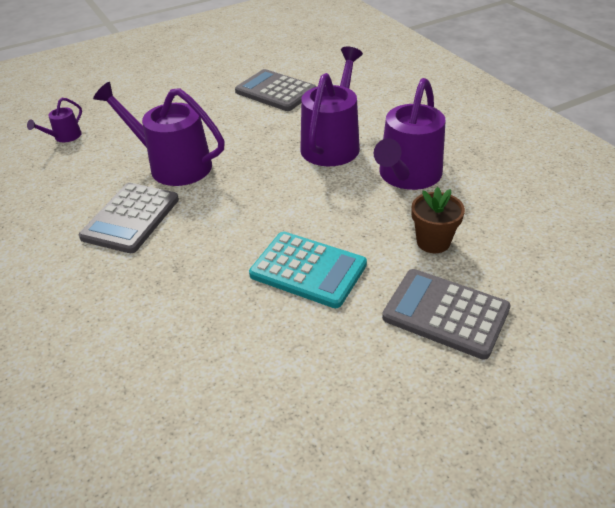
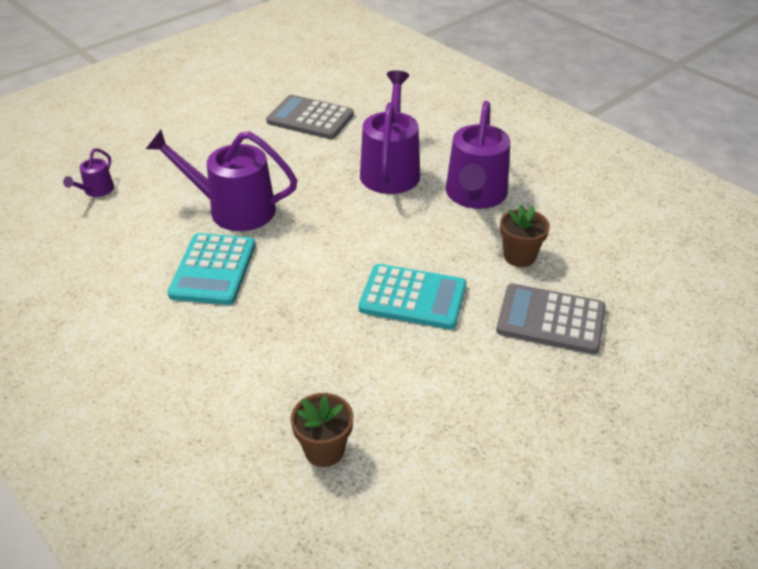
camera: 15 degrees left, 0 degrees up
(131, 218) = (213, 270): grey calculator -> turquoise calculator
(157, 418) = (324, 450): none -> brown flower pot

